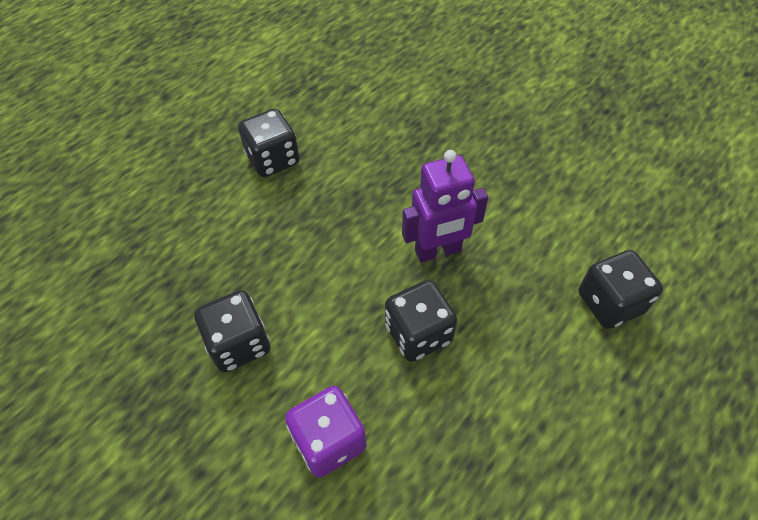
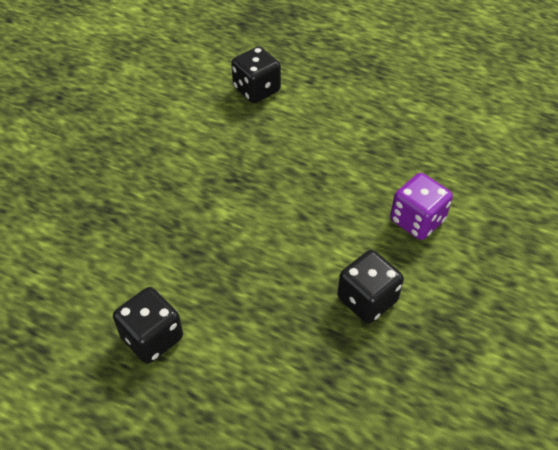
camera: 105 degrees left, 5 degrees down
(418, 333) = (316, 186): black dice -> none
(438, 251) = (237, 185): purple robot -> none

